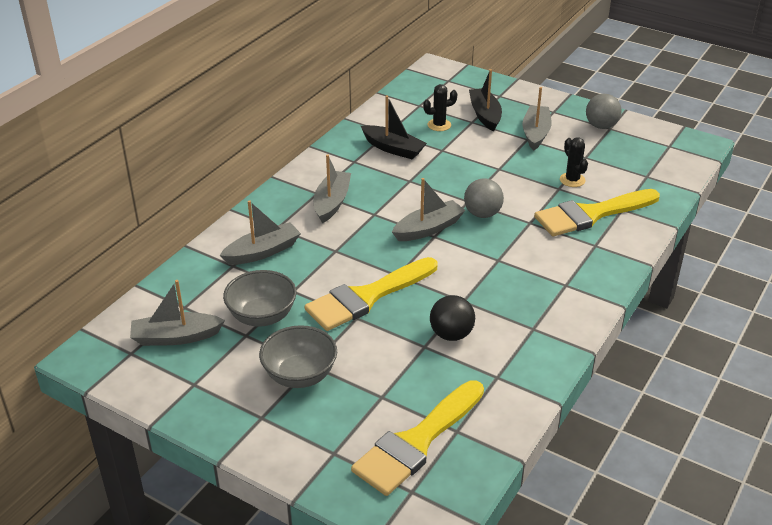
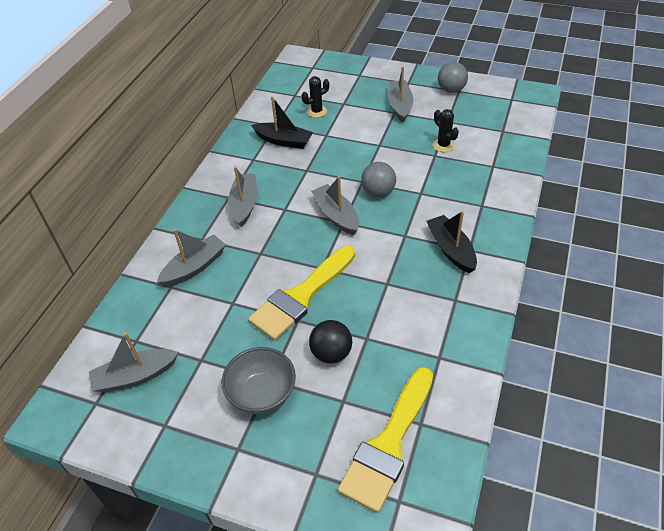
camera: 10 degrees left, 10 degrees up
(262, 316) = (211, 336): grey bowl -> none
(428, 229) = (336, 215): grey boat -> grey boat turned 75 degrees counterclockwise
(451, 334) = (386, 321): black ball -> black ball (331, 353)
(485, 115) = (352, 95): black boat -> black boat (451, 249)
(591, 214) = (469, 175): yellow brush -> none

